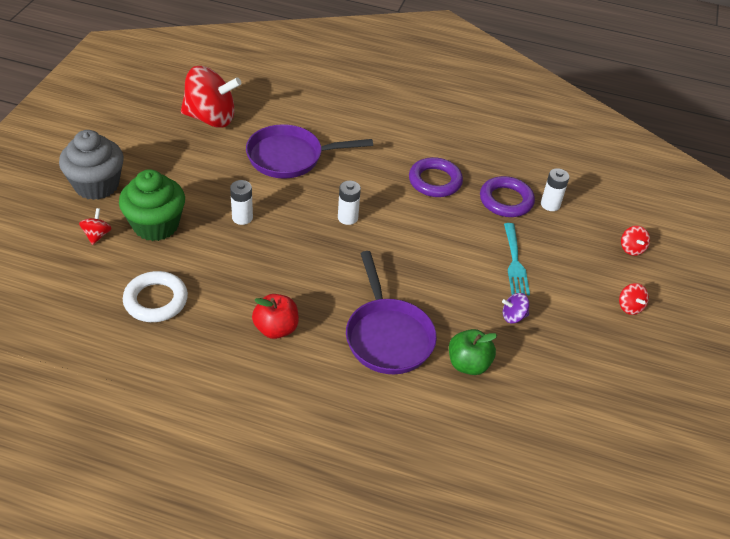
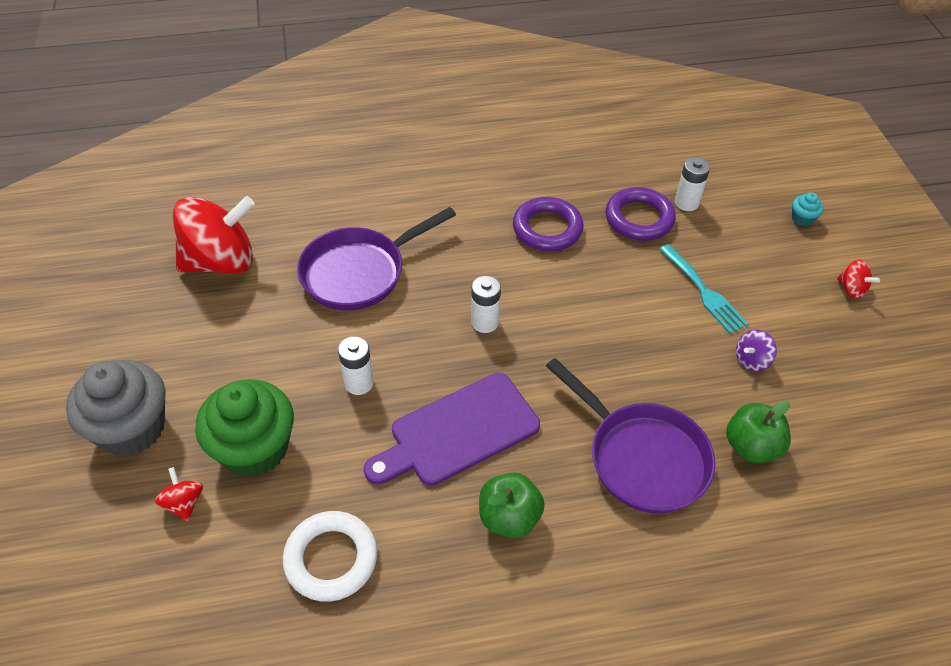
camera: 25 degrees left, 5 degrees up
(276, 329) = (509, 517): red apple -> green apple
(282, 270) = (458, 432): none -> purple cutting board
(631, 249) = (802, 218): red spinning top -> turquoise cupcake

